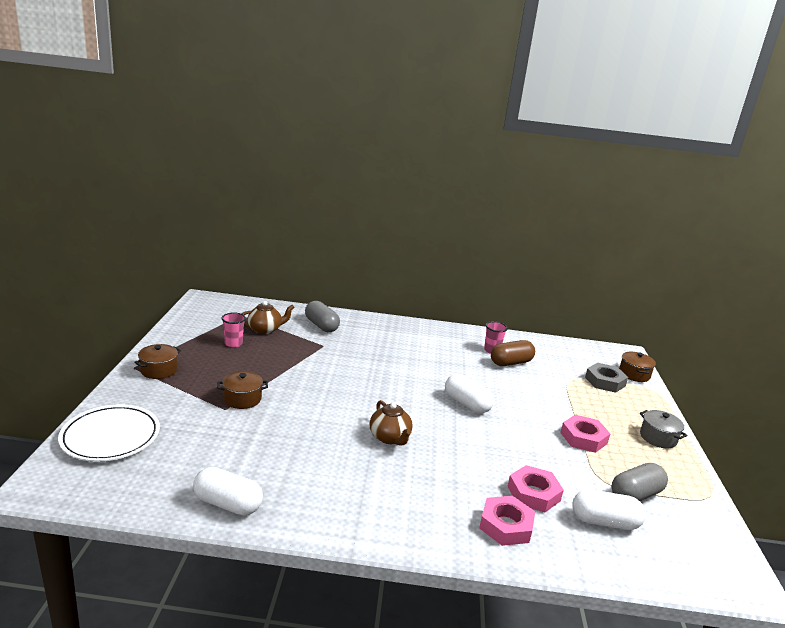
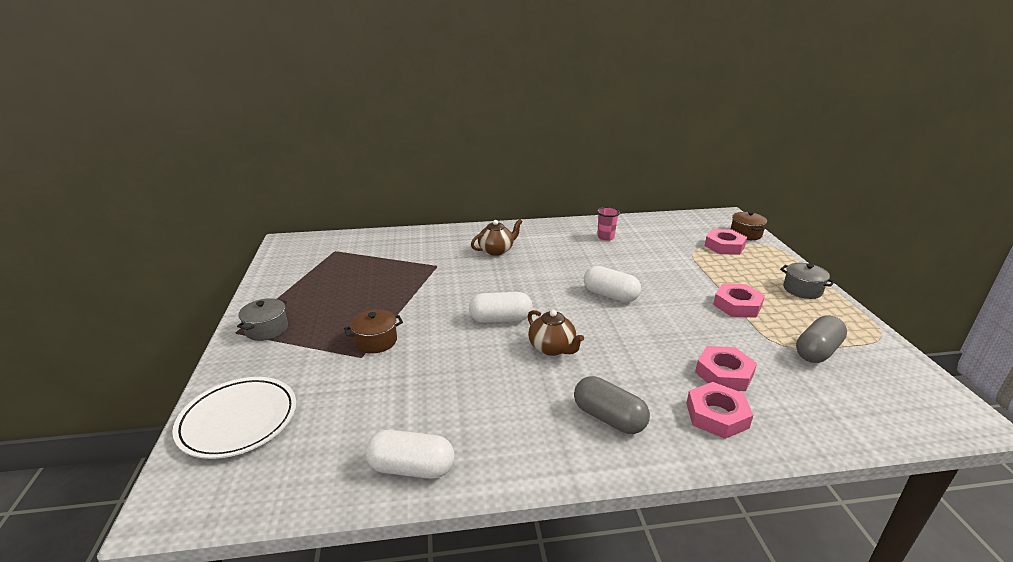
camera: 10 degrees left, 5 degrees up
(159, 370) = (267, 329): brown pot -> grey pot
(233, 343) = (340, 282): pink cup -> none
(265, 330) = (368, 261): brown teapot -> brown teapot (496, 250)
(321, 326) = (425, 246): grey capsule -> grey capsule (609, 418)
(511, 363) = (630, 246): brown capsule -> none
(604, 522) = (806, 386): white capsule -> white capsule (500, 319)
(605, 381) = (724, 246): grey nut -> pink nut

